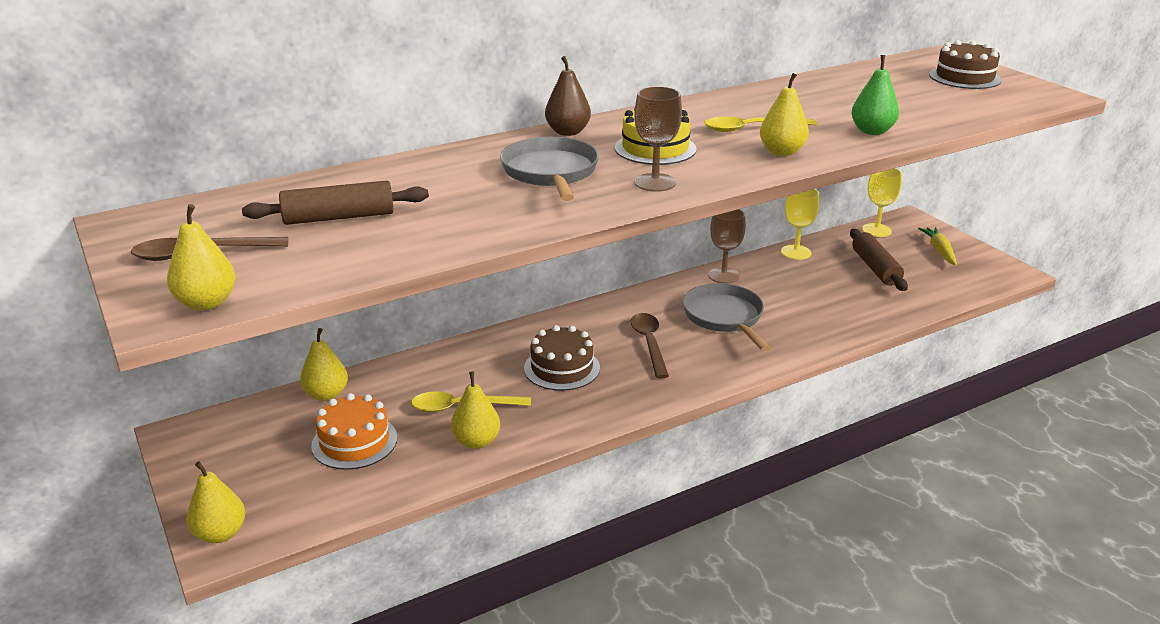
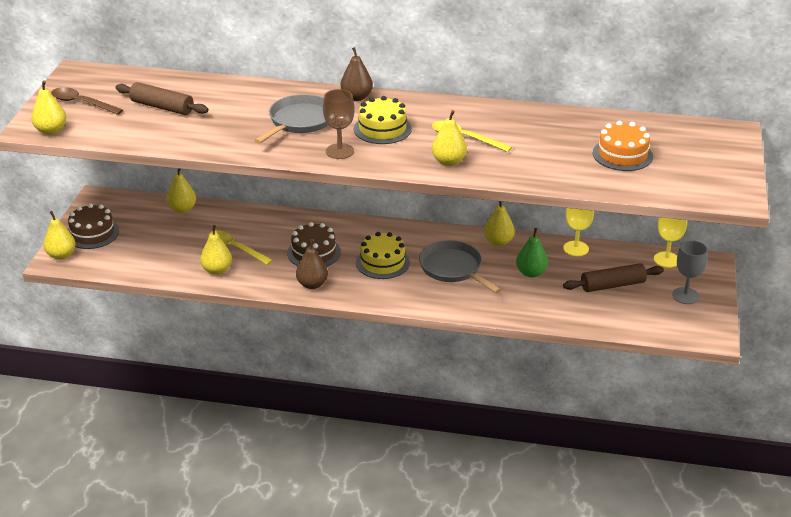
camera: 40 degrees right, 5 degrees up
(354, 442) = (164, 241): orange cake -> orange cake (622, 155)
(612, 401) = (312, 284): none -> brown pear
(649, 343) = (382, 262): brown spoon -> yellow cake
(723, 275) = (498, 242): brown goblet -> yellow pear
(724, 317) = (453, 268): grey pan -> grey pan turned 60 degrees counterclockwise
(872, 131) = (535, 171): green pear -> green pear (531, 273)
(875, 268) = (612, 285): brown rolling pin -> brown rolling pin turned 45 degrees clockwise
(939, 251) = (685, 296): yellow carrot -> grey goblet
(964, 77) = (703, 157): brown cake -> brown cake (92, 233)

